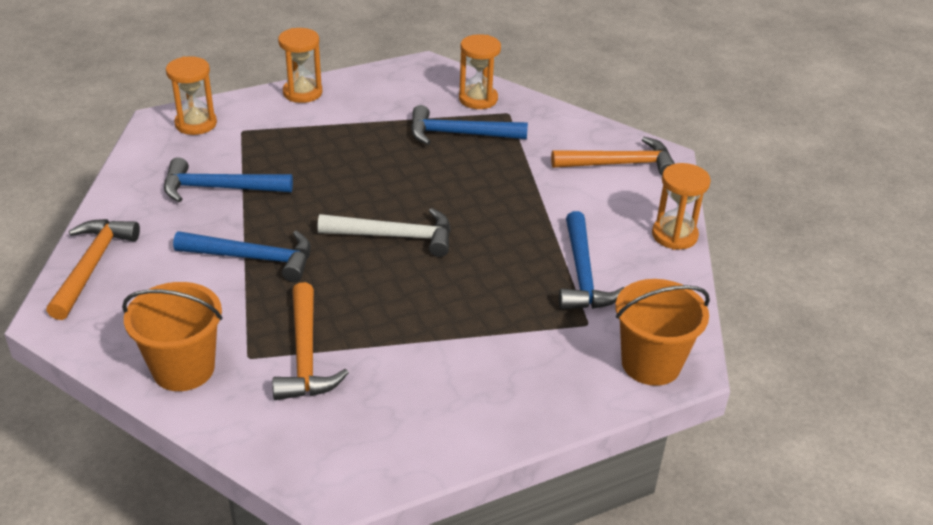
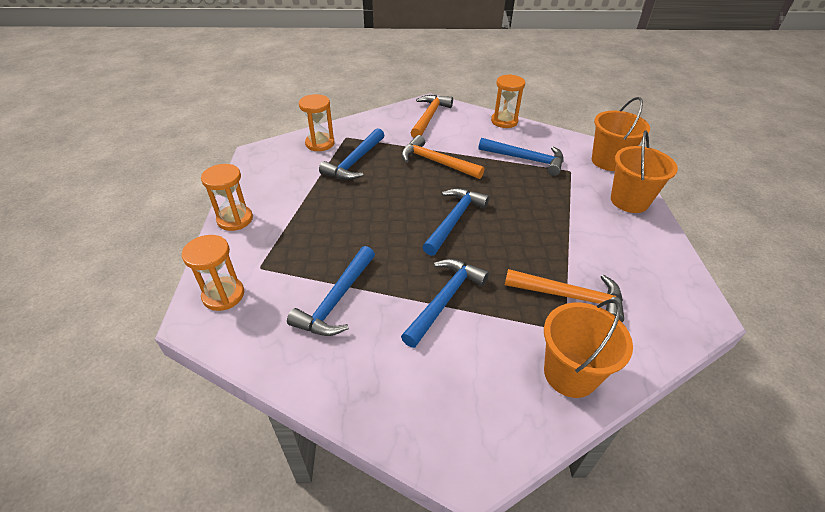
camera: 65 degrees left, 5 degrees up
(92, 266) = (403, 419): orange hammer -> orange hammer (436, 162)
(395, 236) = (454, 220): white hammer -> blue hammer
(552, 396) = (629, 201): none -> orange bucket

